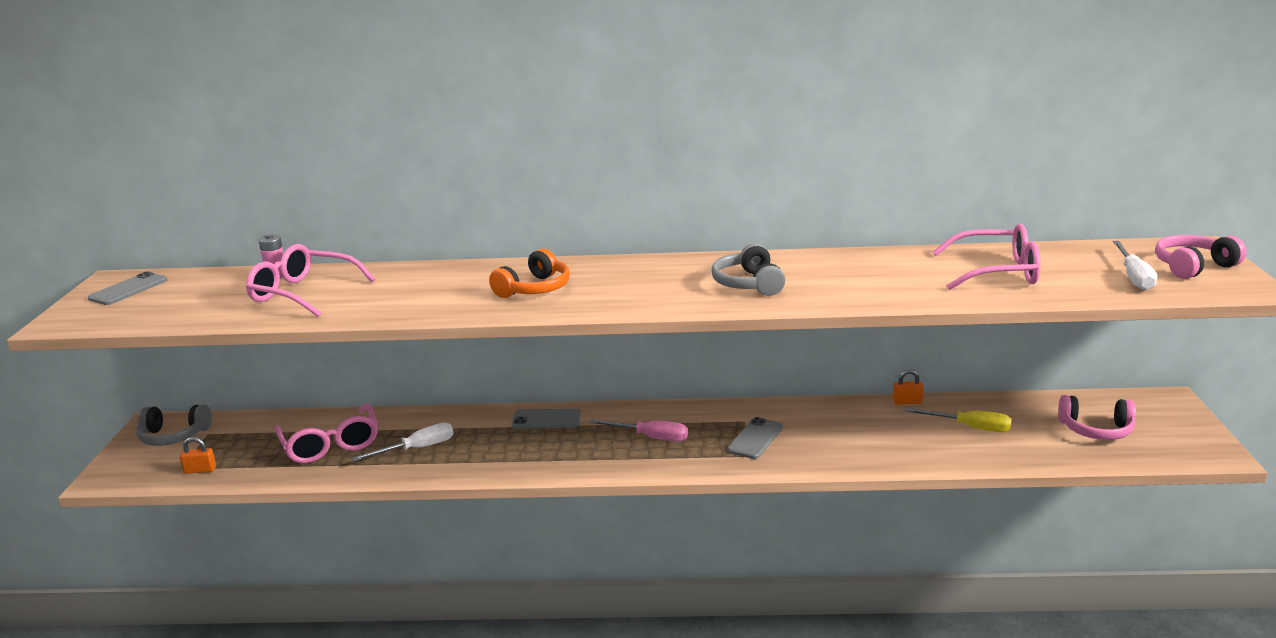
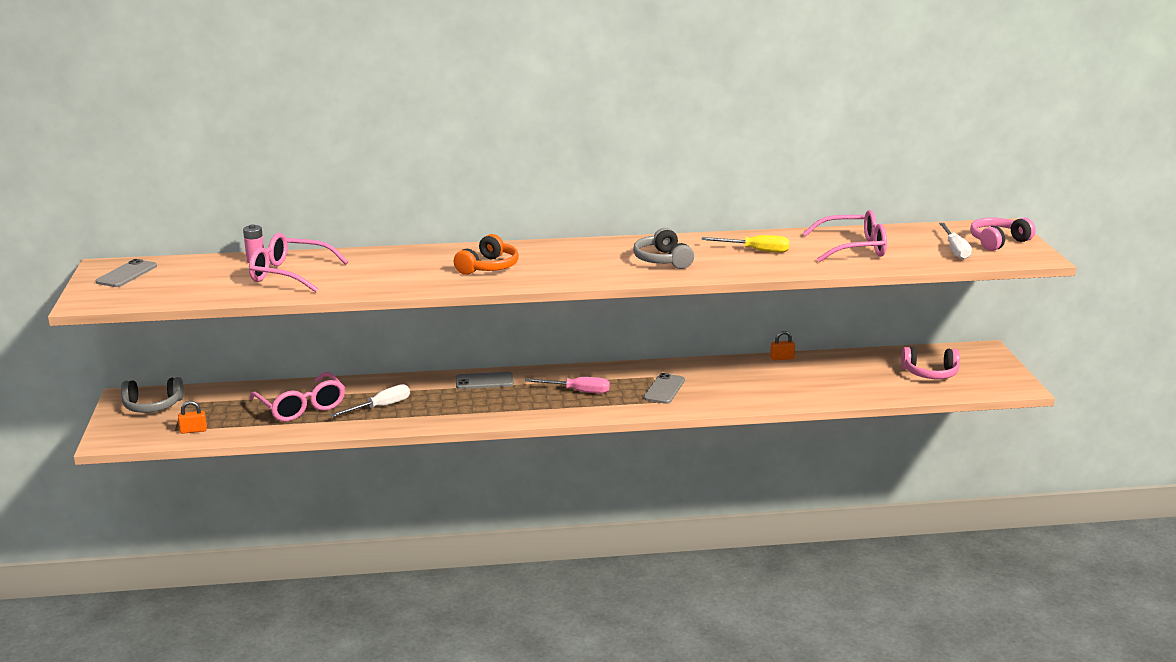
camera: 10 degrees left, 0 degrees up
(970, 427) = (833, 375): yellow screwdriver -> yellow screwdriver (756, 251)

